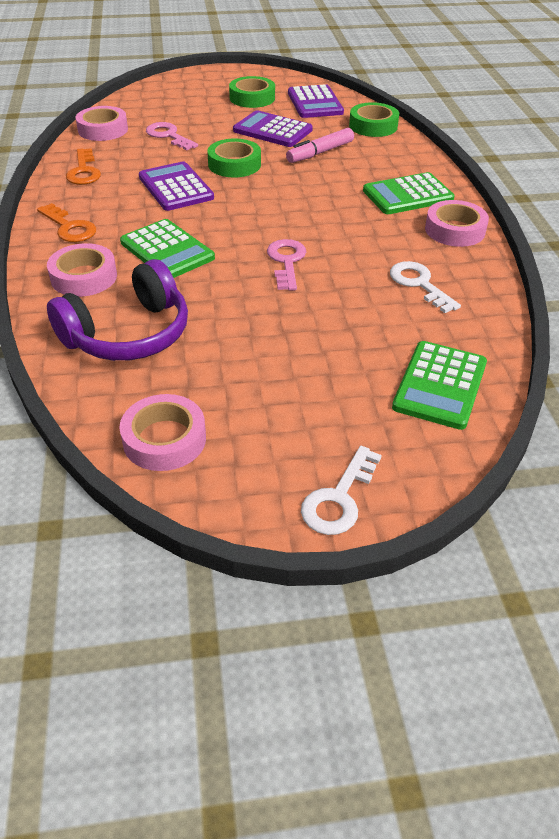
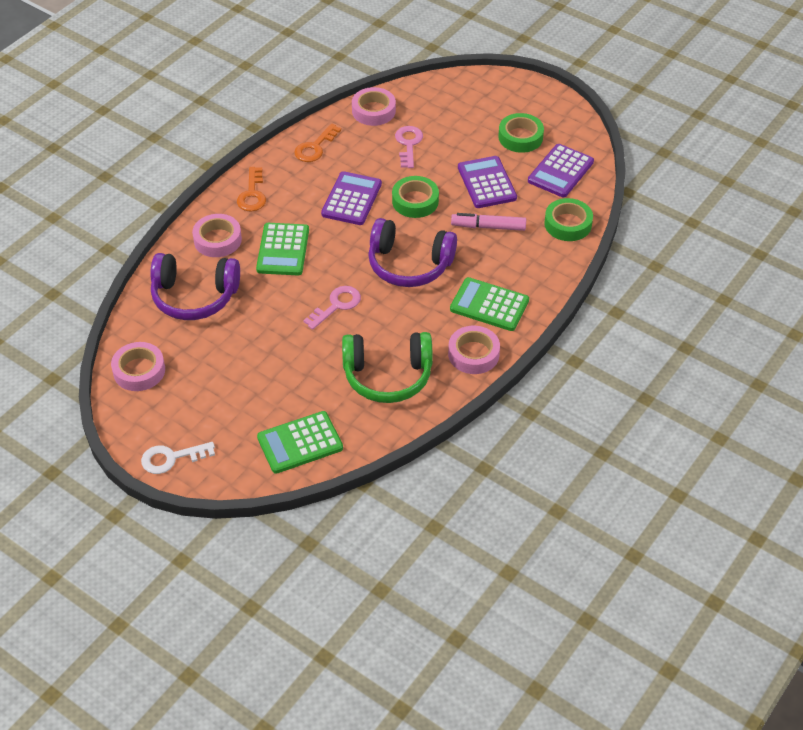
camera: 45 degrees right, 5 degrees up
(300, 203) = (409, 264): none -> purple headphones
(419, 284) = (387, 376): white key -> green headphones

